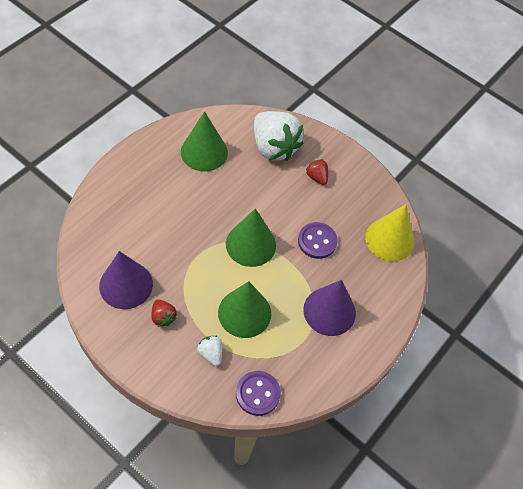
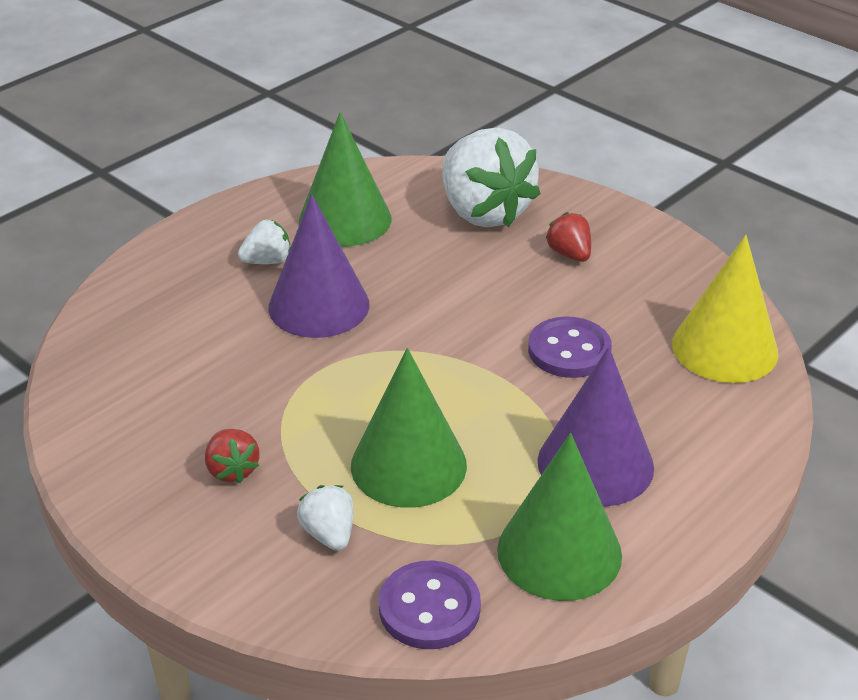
camera: 10 degrees right, 20 degrees down
(126, 285) = (161, 417): purple cone -> purple cone (319, 305)
(167, 181) = (267, 261): none -> white strawberry
(251, 244) = (429, 354): green cone -> green cone (559, 552)

